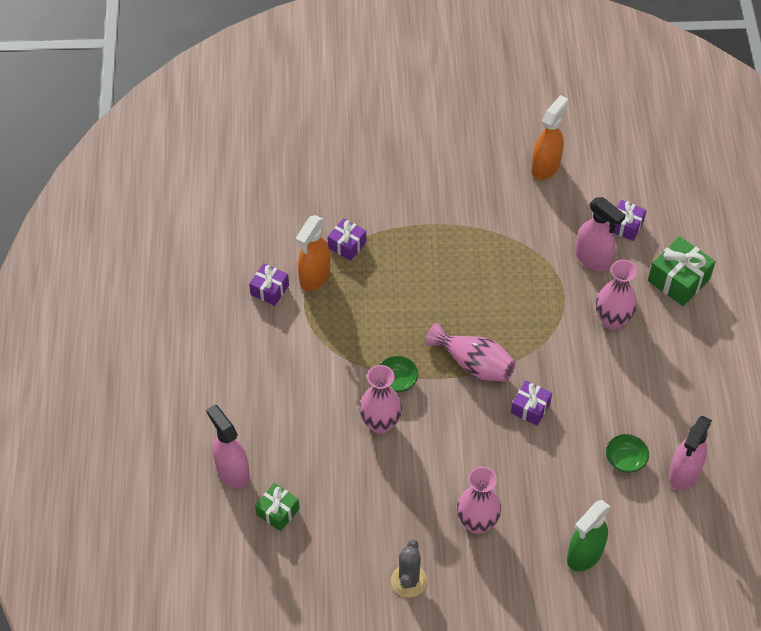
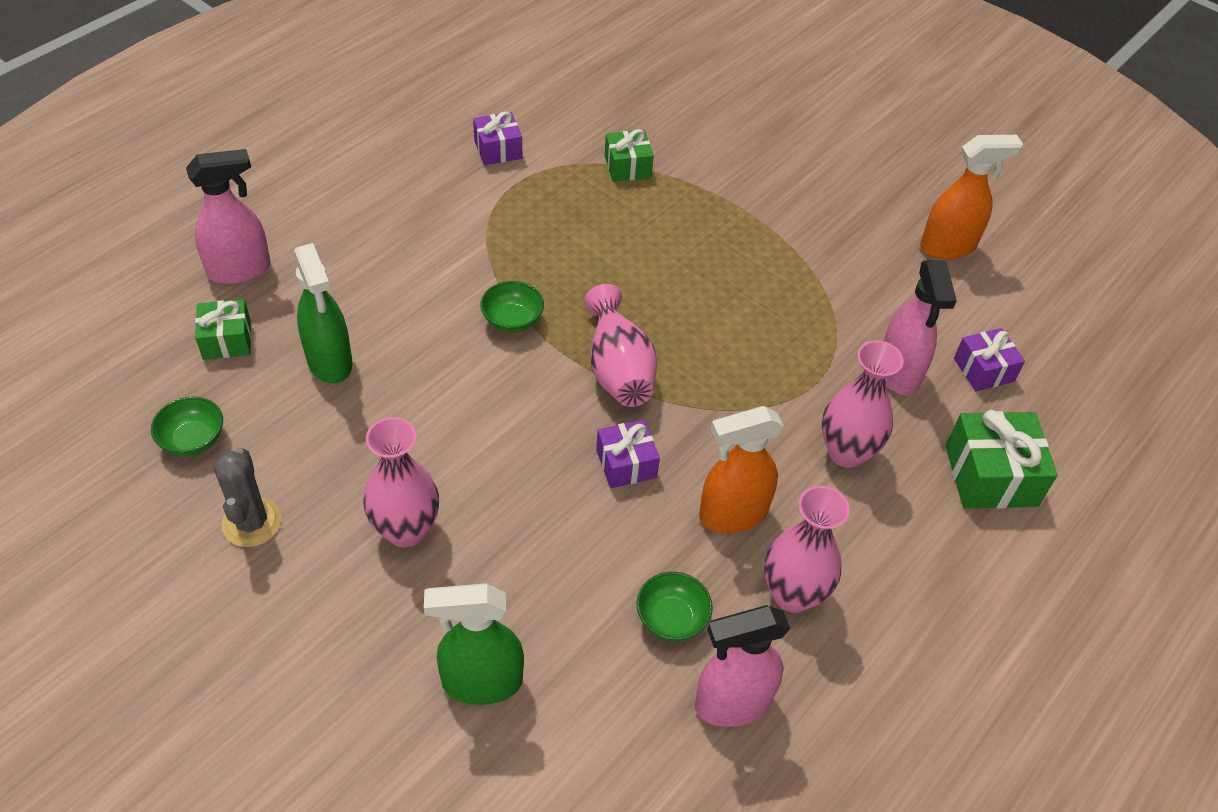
camera: 40 degrees right, 5 degrees down
(232, 471) = (240, 270): pink spray bottle -> pink spray bottle turned 60 degrees clockwise
(314, 277) = (557, 170): orange spray bottle -> orange spray bottle (732, 514)
(331, 571) = (193, 440): none -> green bowl
(341, 478) = (330, 362): none -> green spray bottle
(347, 245) = (627, 166): purple gift -> green gift
(380, 423) = (441, 345): pink vase -> pink vase (792, 594)
(409, 581) = (252, 523): grey cactus -> grey cactus turned 60 degrees counterclockwise

